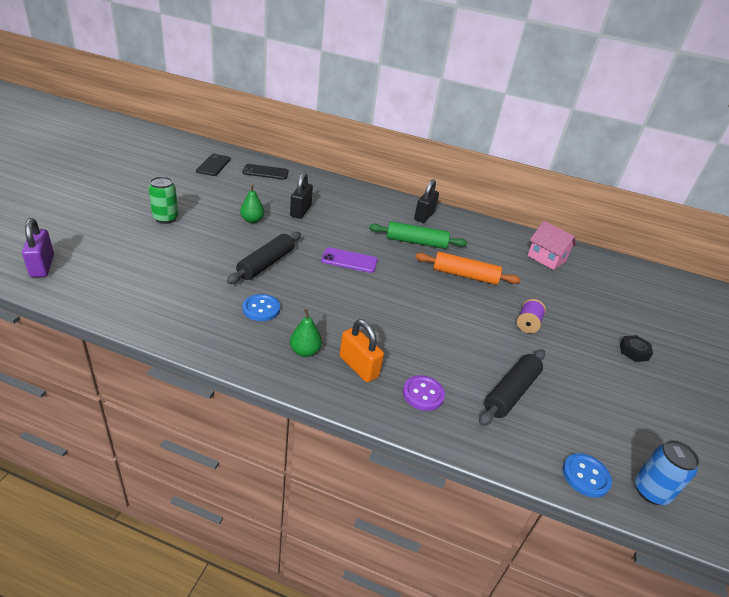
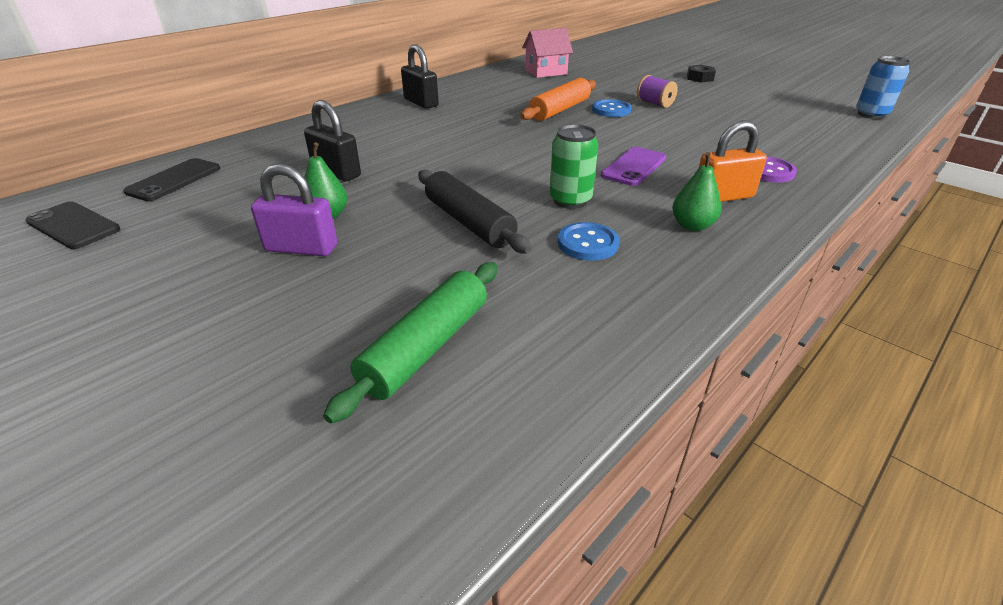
camera: 60 degrees left, 0 degrees up
(42, 266) = (291, 548): purple padlock -> purple padlock (301, 248)
(165, 218) = (232, 308): green can -> green can (570, 200)
(349, 260) = (495, 162): purple phone -> purple phone (634, 167)
(416, 242) = (477, 118): green rolling pin -> green rolling pin (426, 347)
(511, 392) = (760, 133): black rolling pin -> none
(585, 476) = (863, 131): blue button -> blue button (611, 110)

